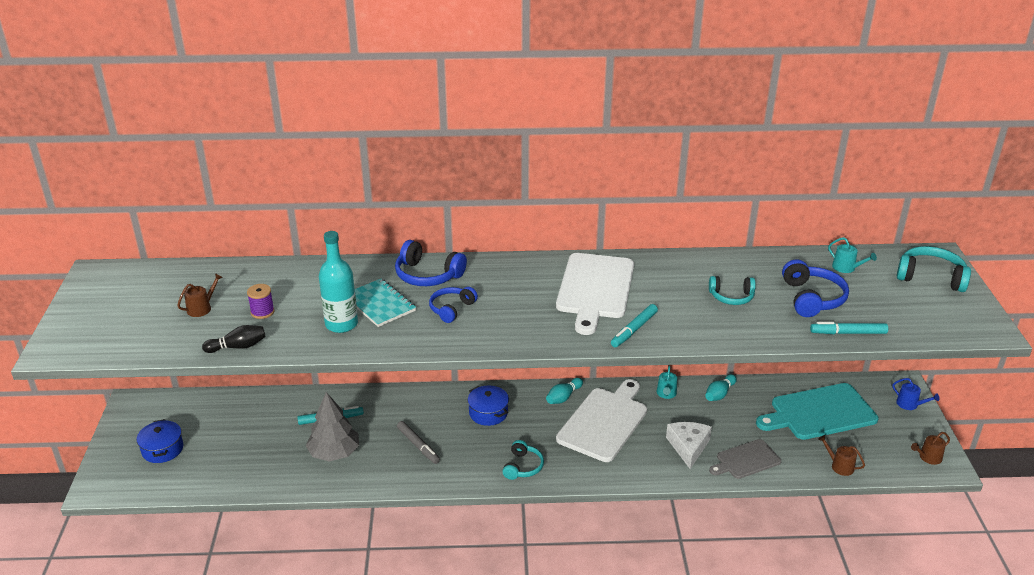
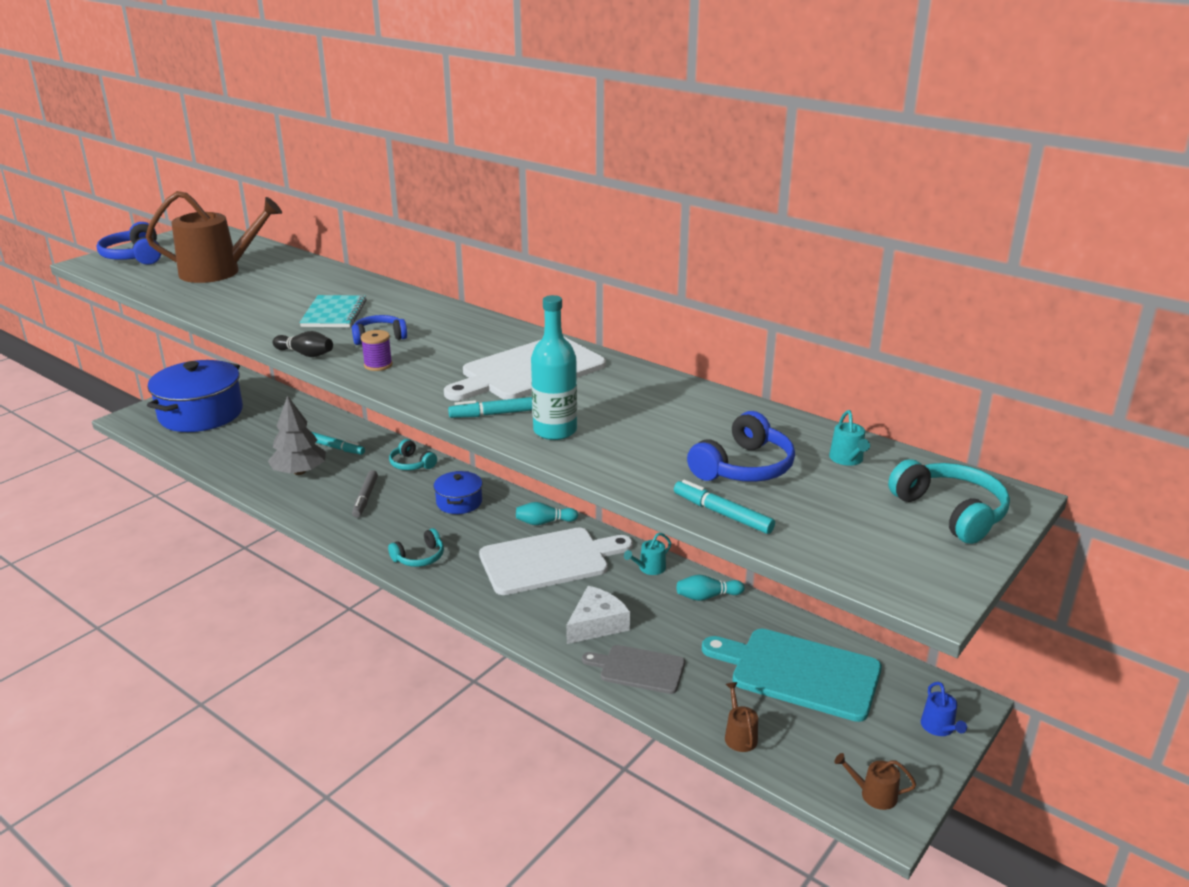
camera: 40 degrees right, 5 degrees down
(162, 449) = (201, 414): blue pot -> blue pot, size x2.06
(201, 308) = (218, 271): brown watering can -> brown watering can, size x2.45
(238, 347) = (189, 302): black bowling pin -> black bowling pin (305, 354)
(262, 312) = (248, 288): purple spool -> purple spool (378, 365)
(341, 324) = (281, 315): turquoise bottle -> turquoise bottle (555, 431)
(427, 275) = (409, 309): blue headphones -> blue headphones (134, 256)
(731, 297) = (652, 429): turquoise headphones -> turquoise headphones (411, 464)

